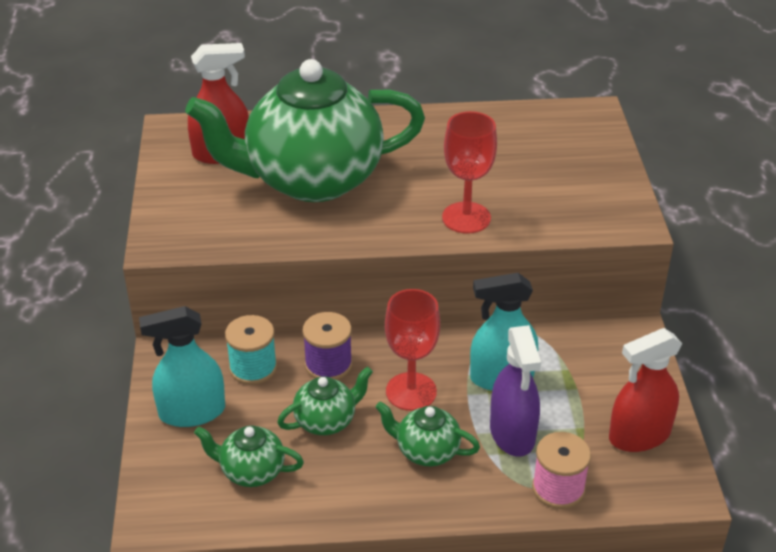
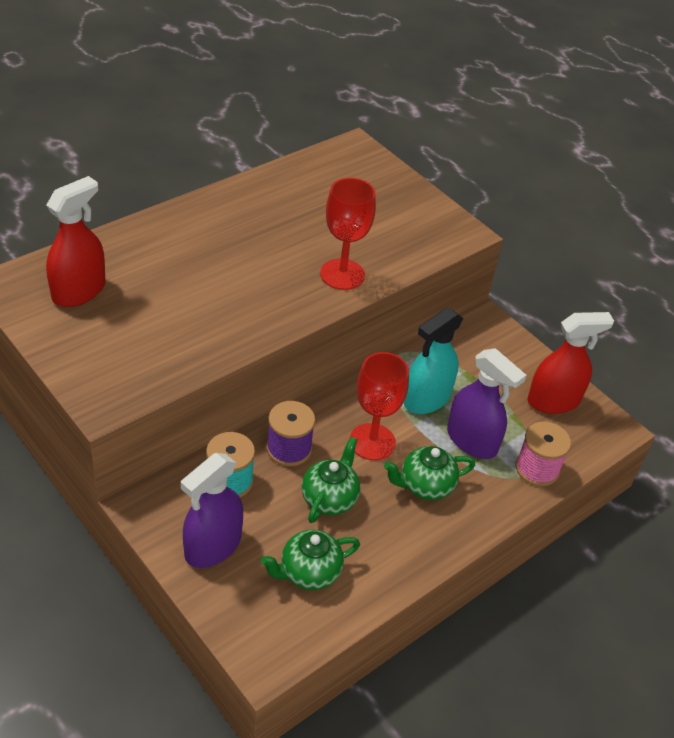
camera: 40 degrees left, 5 degrees up
(192, 412) = (213, 546): turquoise spray bottle -> purple spray bottle
(311, 180) = (185, 287): green teapot -> none
(639, 435) = (553, 401): red spray bottle -> red spray bottle turned 135 degrees counterclockwise

